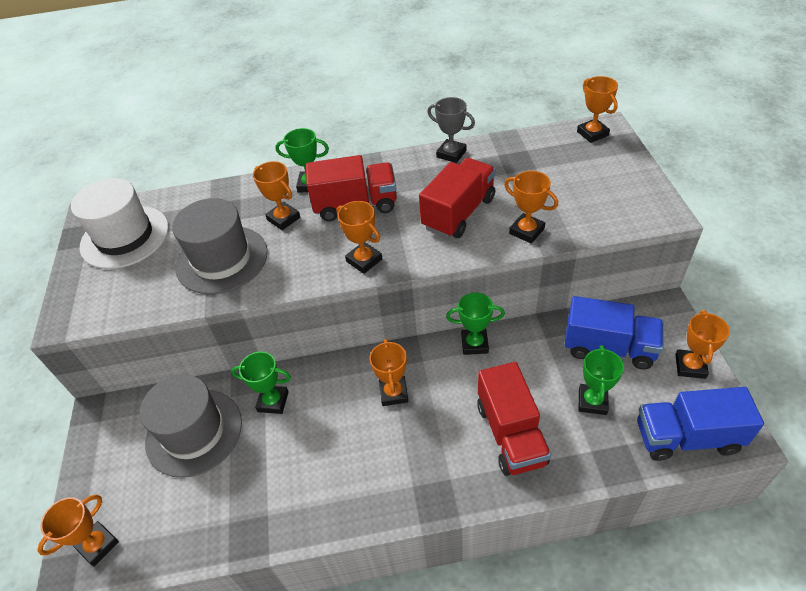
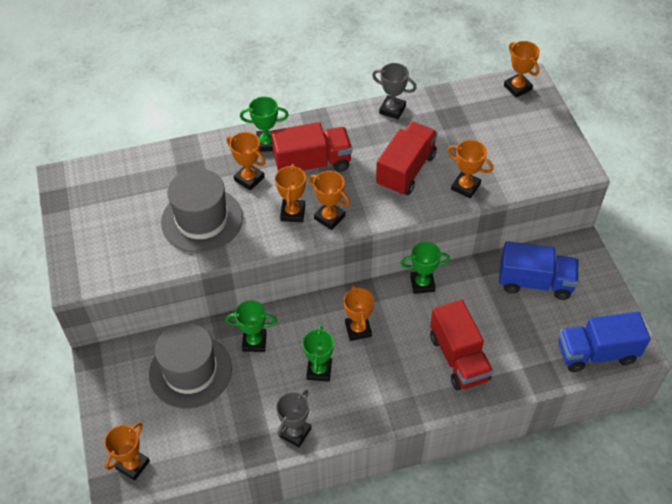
camera: 10 degrees left, 5 degrees up
(125, 237) = (104, 200): white hat -> none
(298, 517) = (295, 432): none -> grey trophy
(592, 401) = (523, 328): green trophy -> green trophy (319, 370)
(690, 366) = (600, 295): orange trophy -> orange trophy (293, 213)

